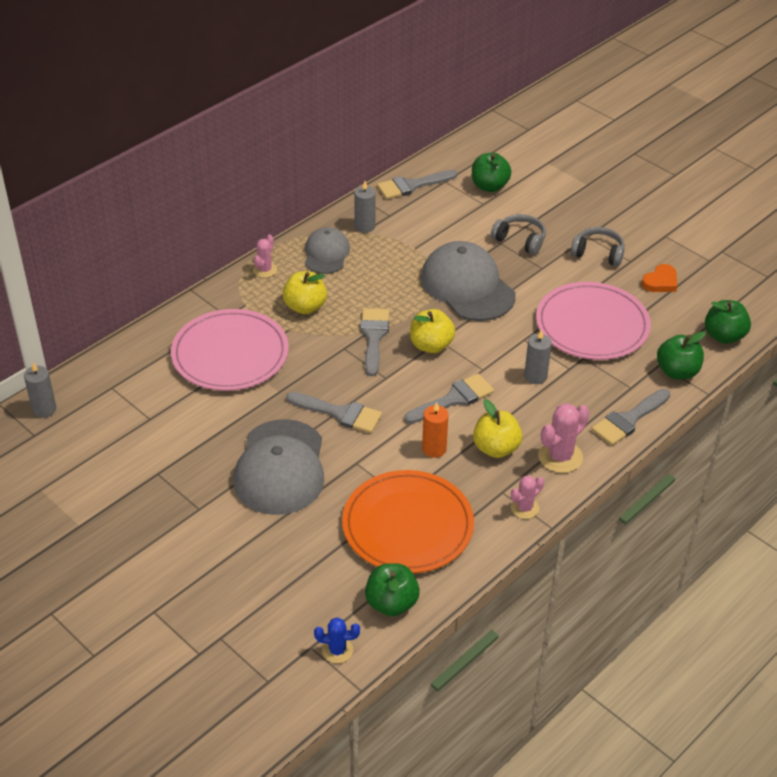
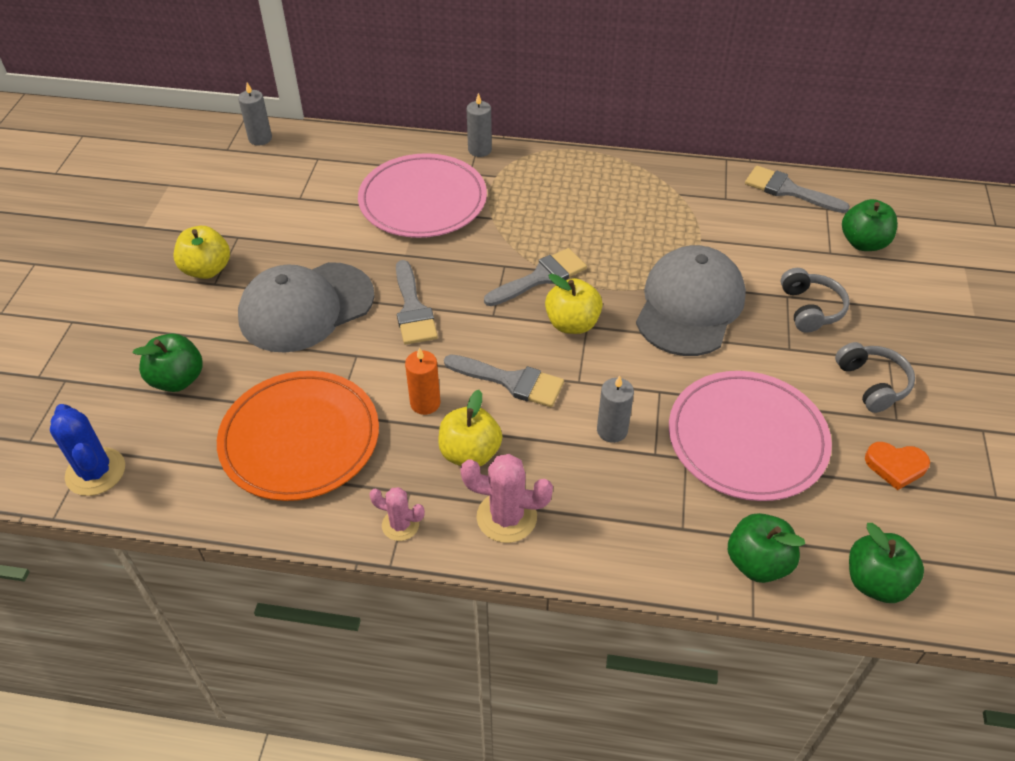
camera: 55 degrees right, 5 degrees up
(265, 270) = (554, 163): pink cactus -> none
(305, 307) = (533, 212): yellow apple -> yellow apple (207, 269)
(326, 254) = (620, 187): grey cap -> none
(337, 650) = (95, 472): blue cactus -> blue cactus, size x1.62
(365, 226) = (688, 191): grey candle -> grey candle (480, 150)
(391, 603) = (184, 481): green apple -> green apple (177, 379)
(628, 419) = (626, 553): grey brush -> none

